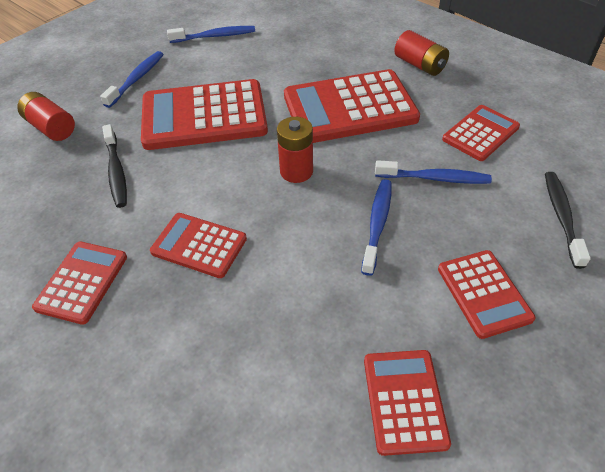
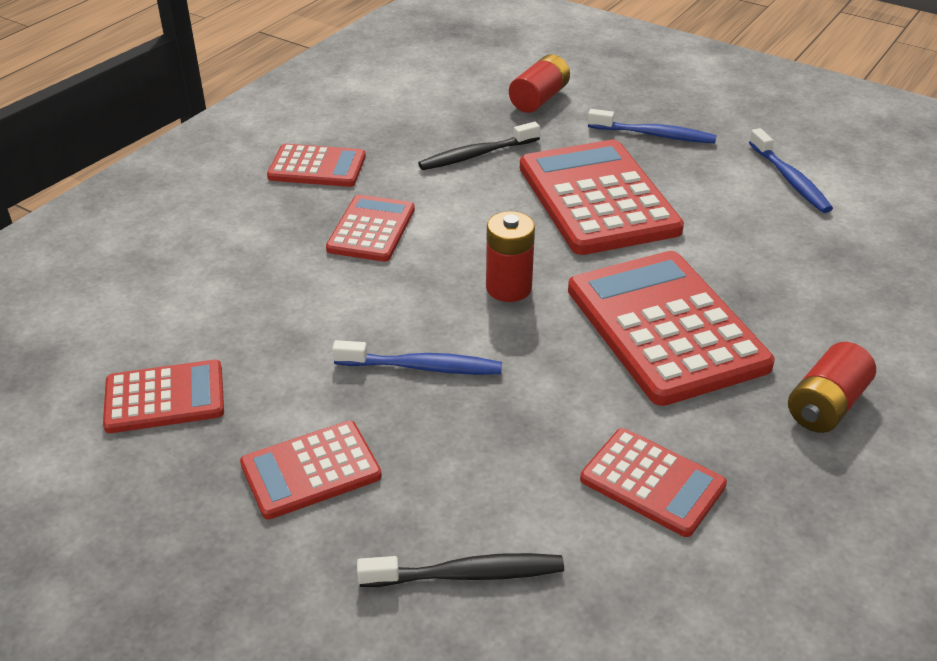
camera: 80 degrees right, 10 degrees down
(435, 178) = (525, 424): blue toothbrush -> none

